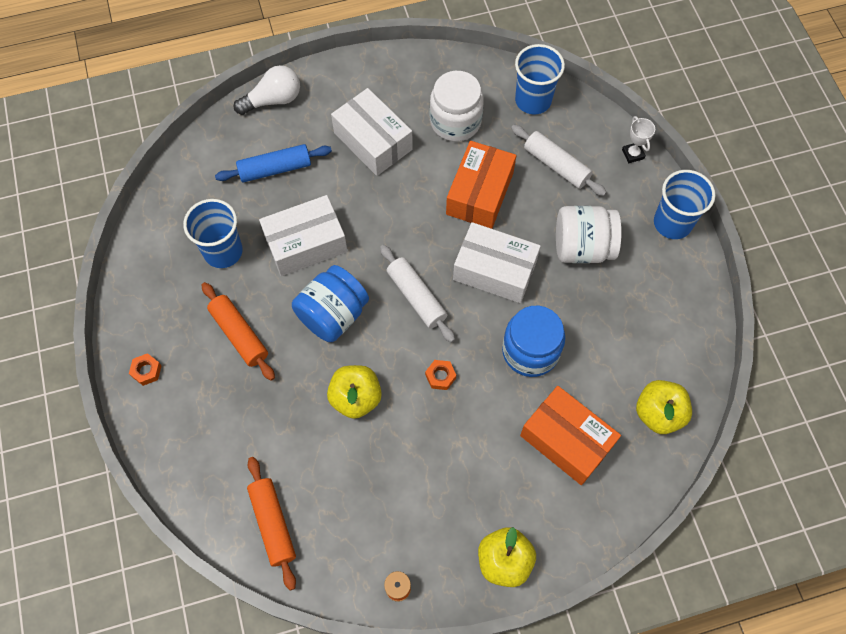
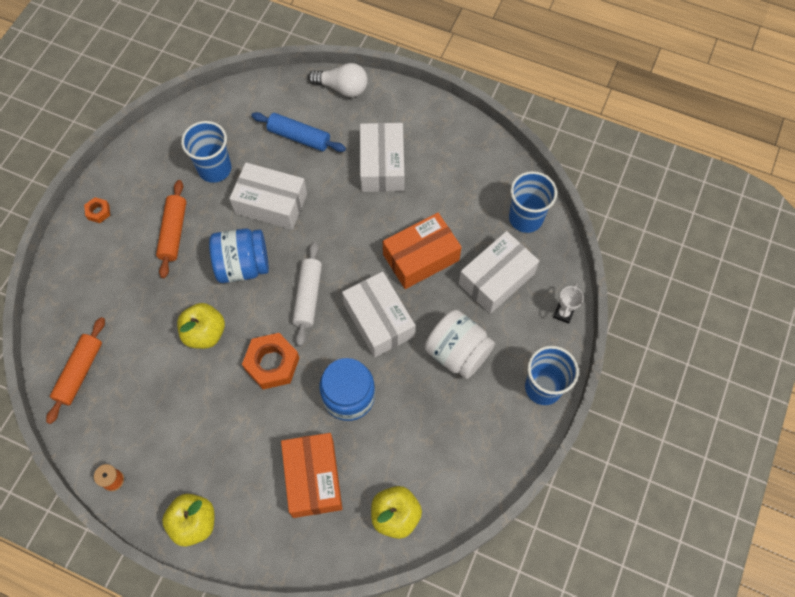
camera: 40 degrees right, 0 degrees up
(440, 376) = (272, 364): orange nut -> orange nut, size x2.01
(455, 121) = (453, 193): white jar -> none
(556, 165) = (496, 279): white rolling pin -> white box

